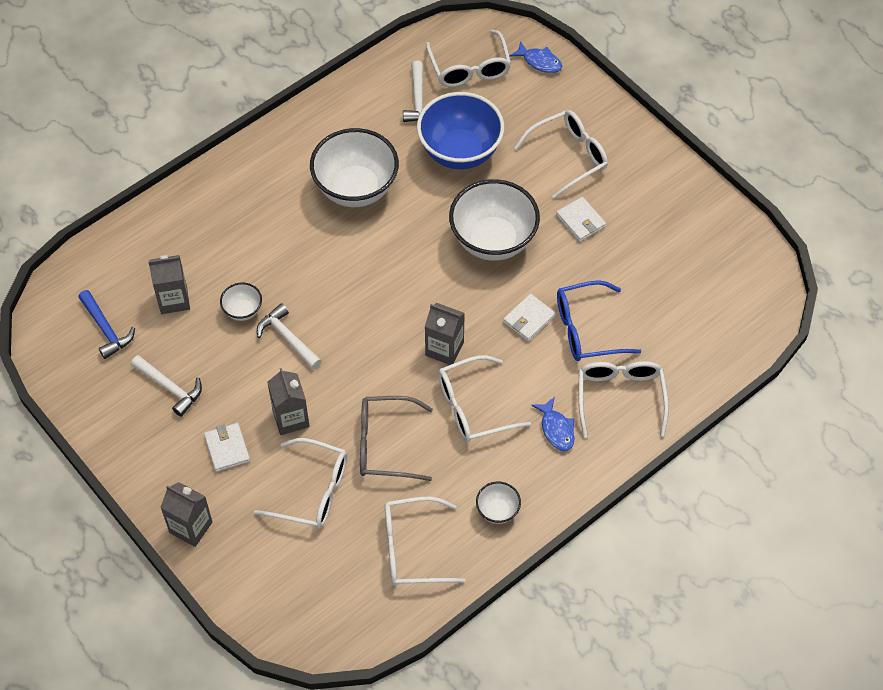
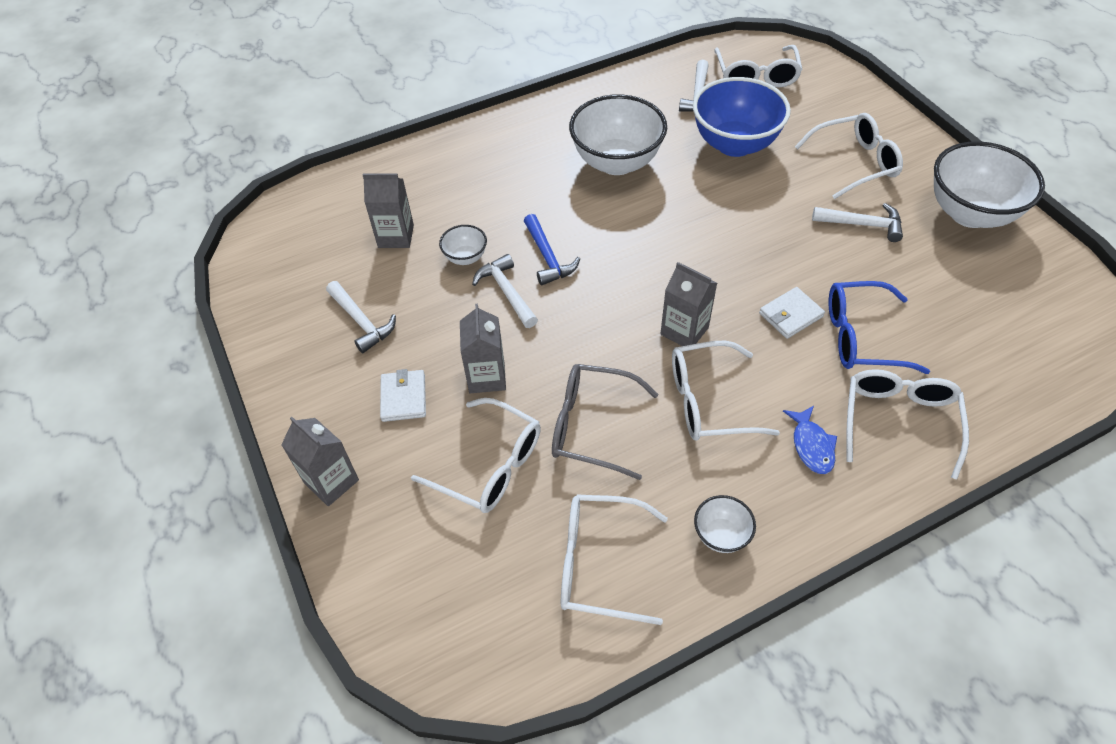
camera: 15 degrees right, 5 degrees down
(106, 329) = (315, 254): blue hammer -> blue hammer (548, 257)
(493, 241) = (759, 230): white bowl -> white bowl (969, 213)
(539, 62) = (831, 79): blue fish -> none
(580, 221) = (863, 224): white wallet -> white hammer

